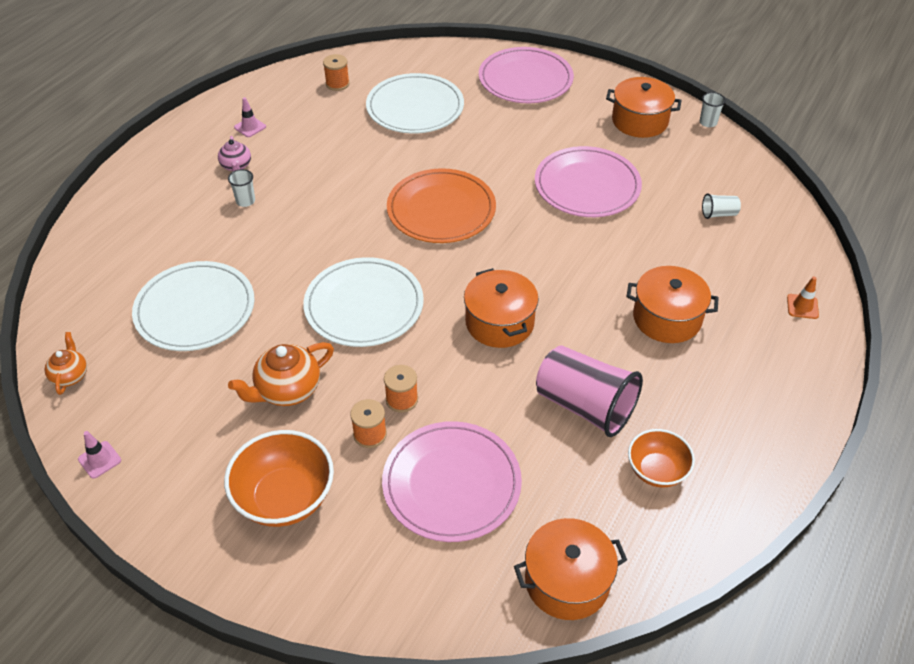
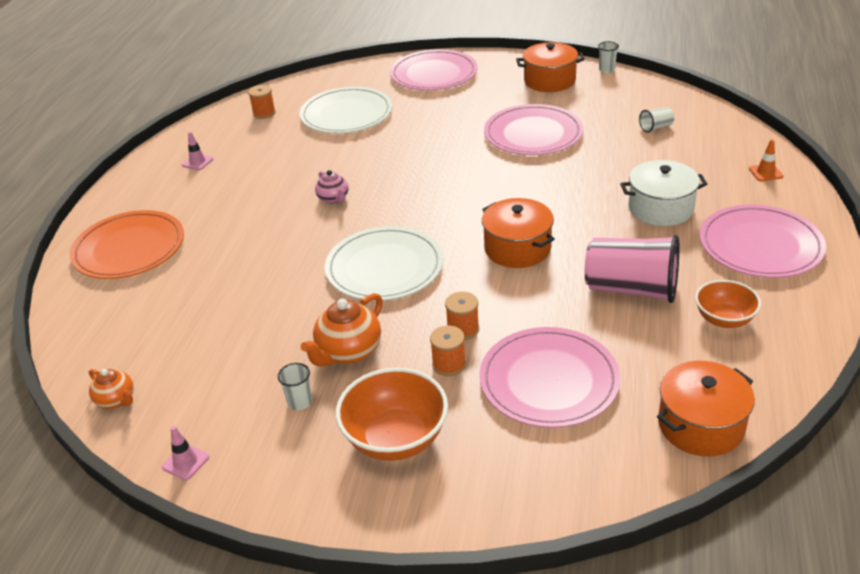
camera: 15 degrees left, 10 degrees down
(70, 376) = (116, 400): orange teapot -> orange teapot turned 150 degrees clockwise
(195, 309) = (219, 313): white plate -> none
(236, 166) = (200, 194): pink teapot -> pink teapot (333, 199)
(245, 201) = (224, 217): white cup -> white cup (300, 402)
(441, 210) = (414, 180): orange plate -> orange plate (129, 248)
(667, 318) = (660, 208): orange pot -> white pot
(744, 395) = (760, 245): none -> pink plate

